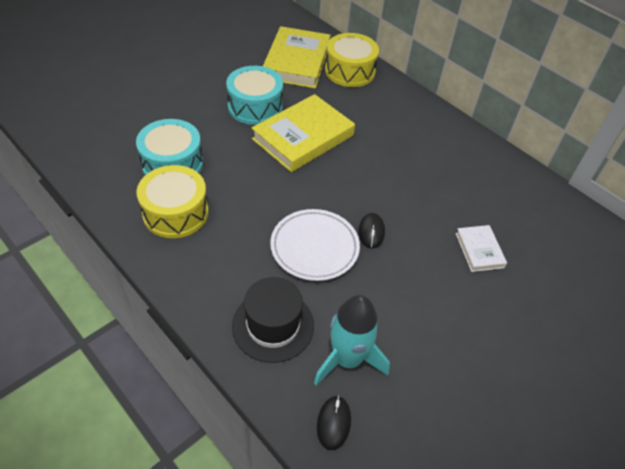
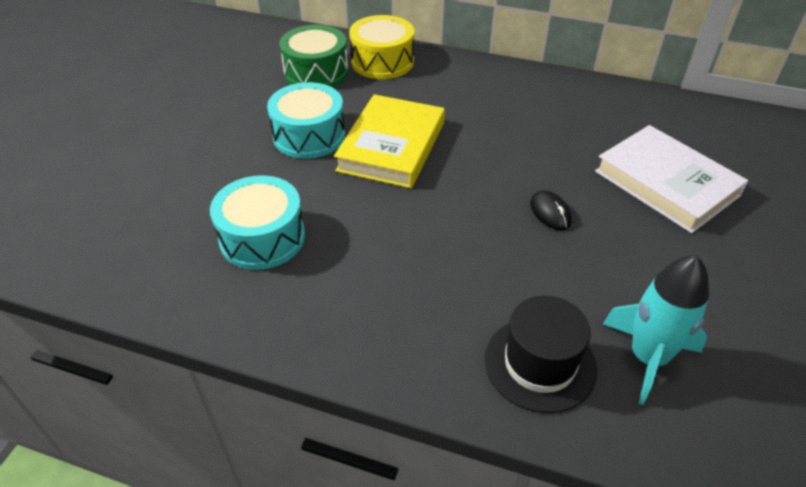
camera: 25 degrees left, 5 degrees down
(175, 213) = (315, 292): yellow drum -> none
(297, 62) = (316, 72): yellow book -> green drum
(314, 247) = (507, 256): white plate -> none
(333, 423) = (698, 435): black mouse -> none
(479, 250) = (666, 183): white book -> white book, size x2.00

